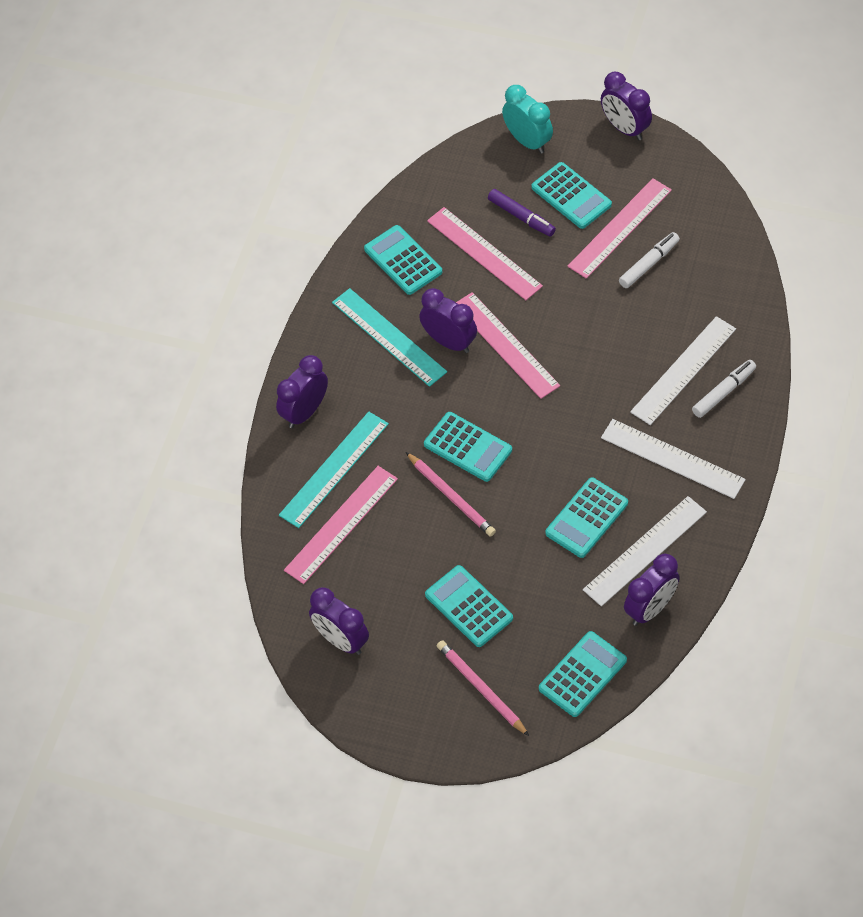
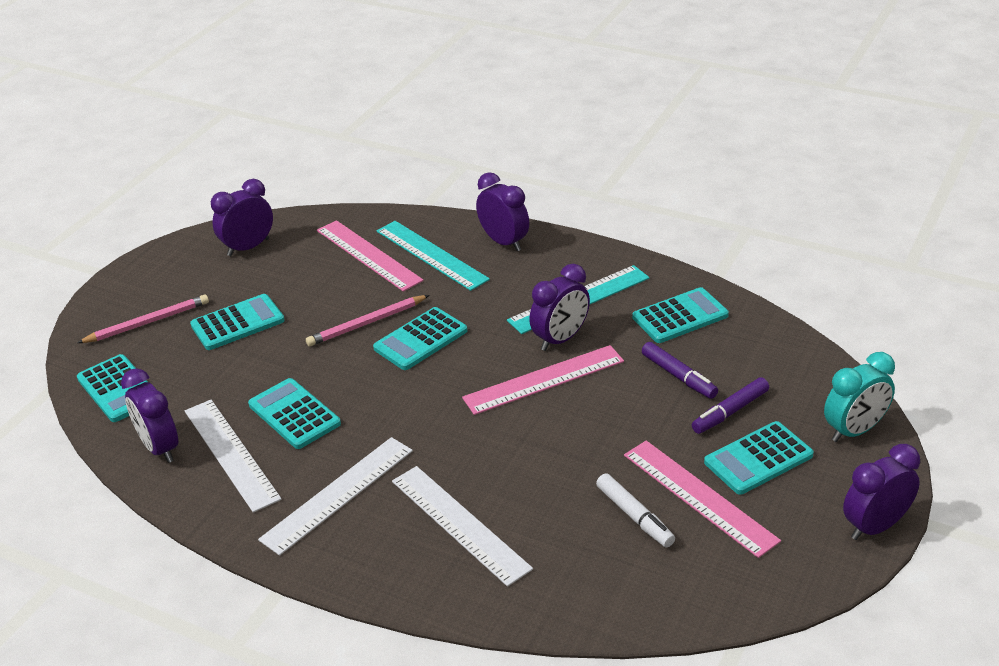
camera: 100 degrees right, 20 degrees down
(484, 253) = (679, 376): pink ruler -> purple marker
(723, 392) = (413, 557): white marker -> none

